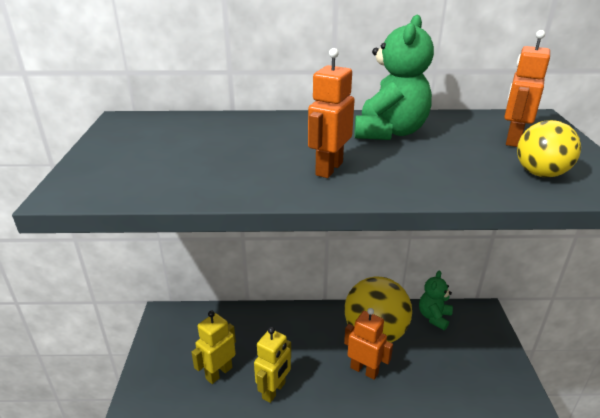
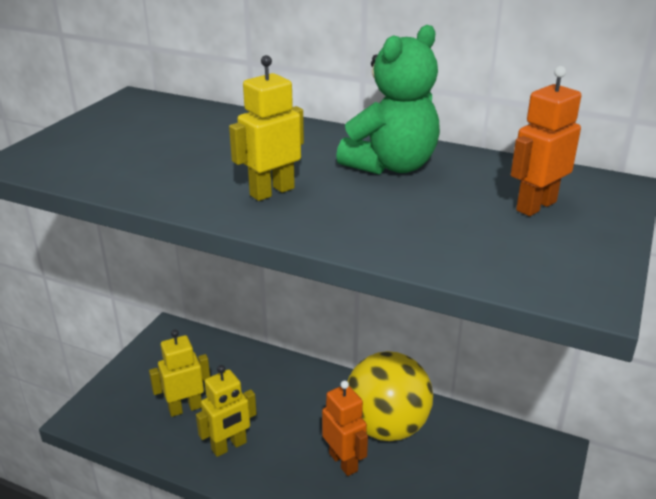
camera: 25 degrees right, 0 degrees up
(328, 169) = (272, 191): orange robot -> yellow robot
(434, 317) = (478, 433): green teddy bear -> none
(540, 174) = (510, 253): yellow ball -> none

